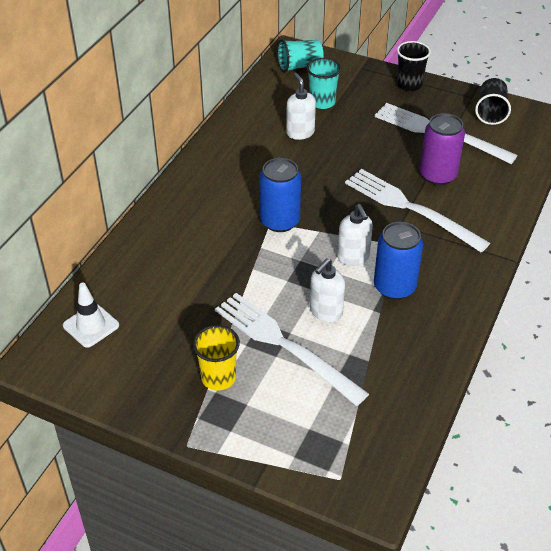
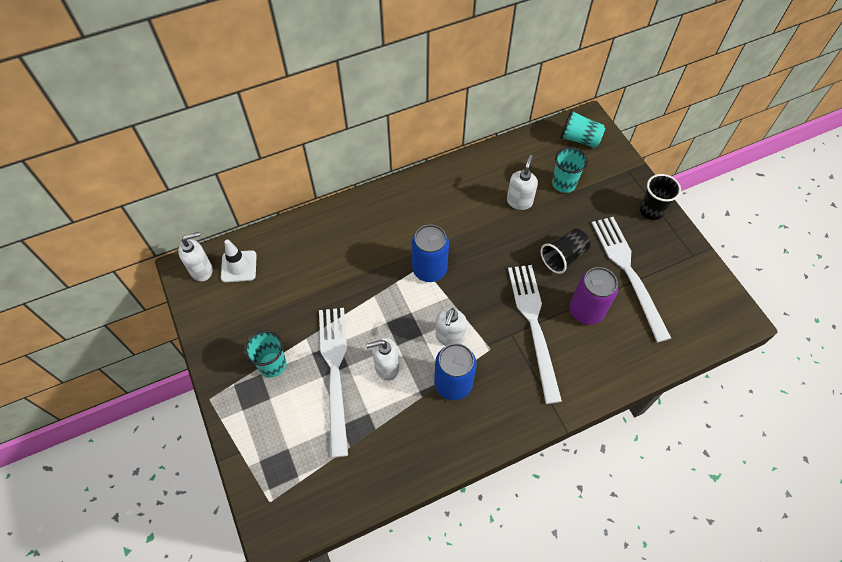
camera: 40 degrees right, 15 degrees up
(53, 352) = (202, 270): none -> white soap dispenser
(218, 378) = (272, 364): yellow cup -> turquoise cup
(490, 112) = (694, 281): black cup -> black cup (563, 257)

